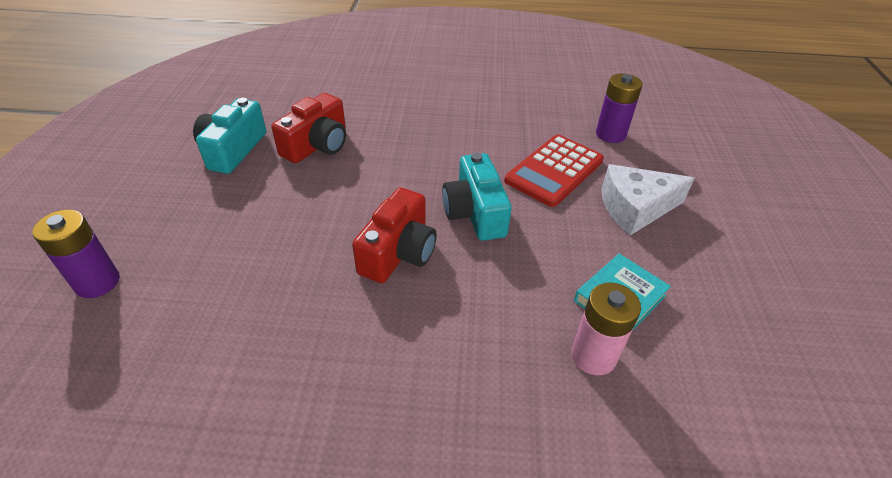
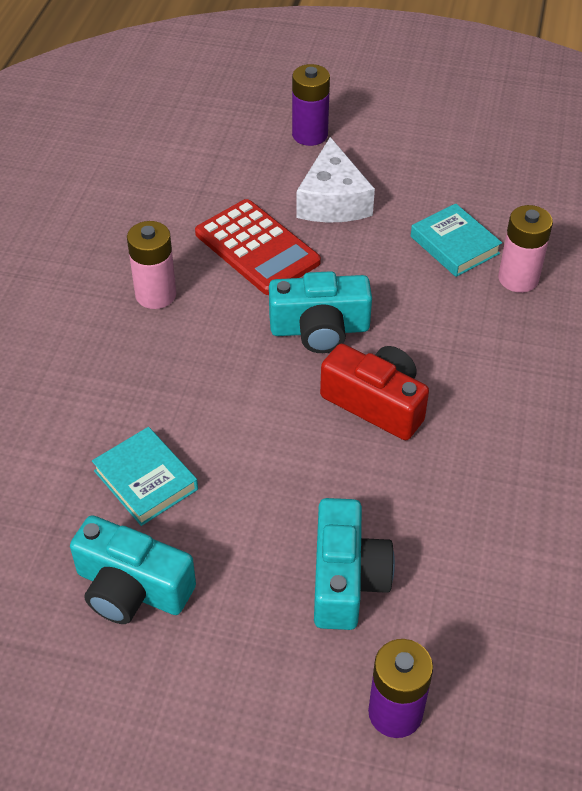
camera: 80 degrees left, 5 degrees up
(222, 247) = (346, 579): none -> turquoise camera
(317, 145) = (145, 480): red camera -> turquoise book
(485, 129) = (155, 294): none -> pink battery
(610, 134) = (197, 184): purple battery -> purple battery (310, 135)

